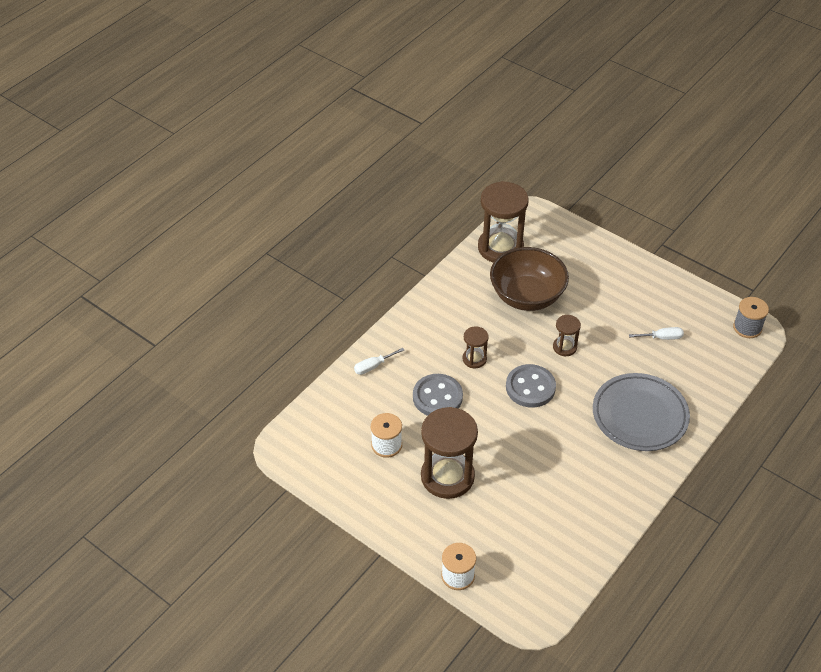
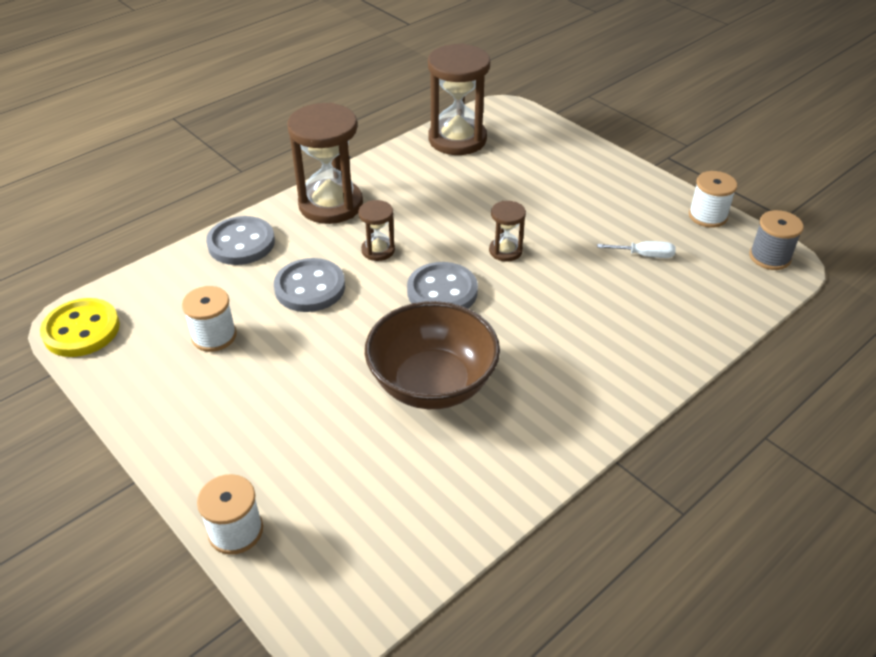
camera: 10 degrees right, 5 degrees down
(292, 453) = (81, 330): none -> yellow button
(373, 366) = (241, 243): white screwdriver -> grey button
(447, 476) = (281, 387): brown hourglass -> brown hourglass (331, 205)
(526, 296) = (473, 191): brown bowl -> brown bowl (432, 383)
(639, 415) = (589, 345): grey plate -> none
(700, 297) = (707, 216): none -> white spool

